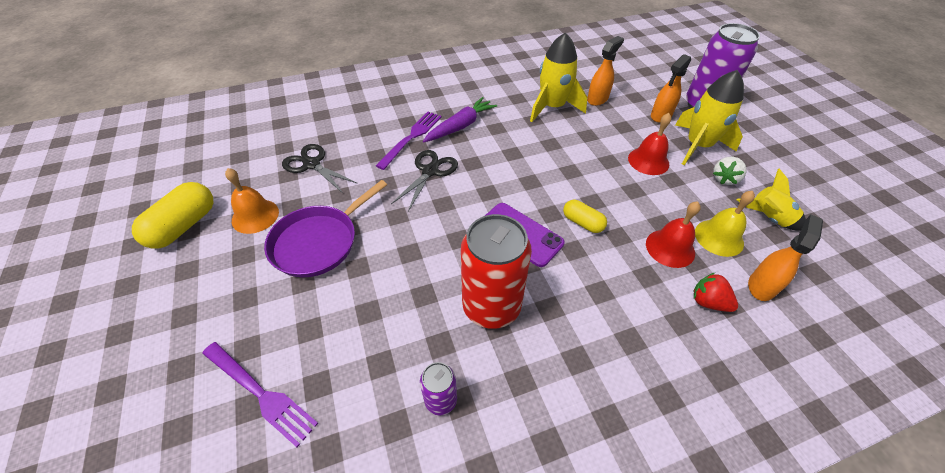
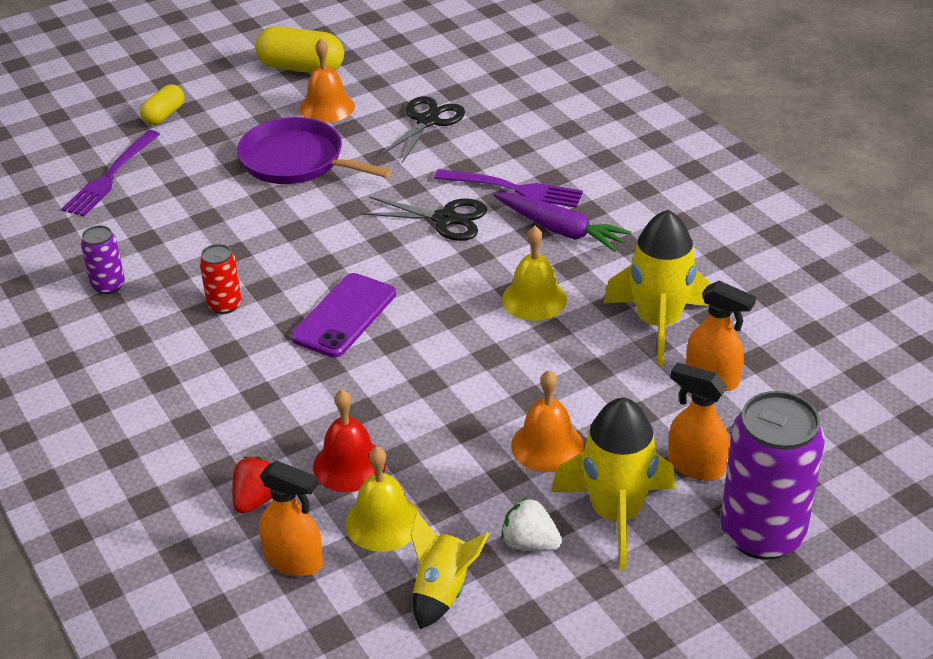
camera: 80 degrees right, 10 degrees down
(491, 306) = (224, 305): red can -> red can, size x0.48
(522, 146) = (534, 299): none -> yellow bell
(582, 223) = (379, 373): yellow capsule -> yellow capsule (164, 115)
(648, 161) = (547, 445): red bell -> orange bell

